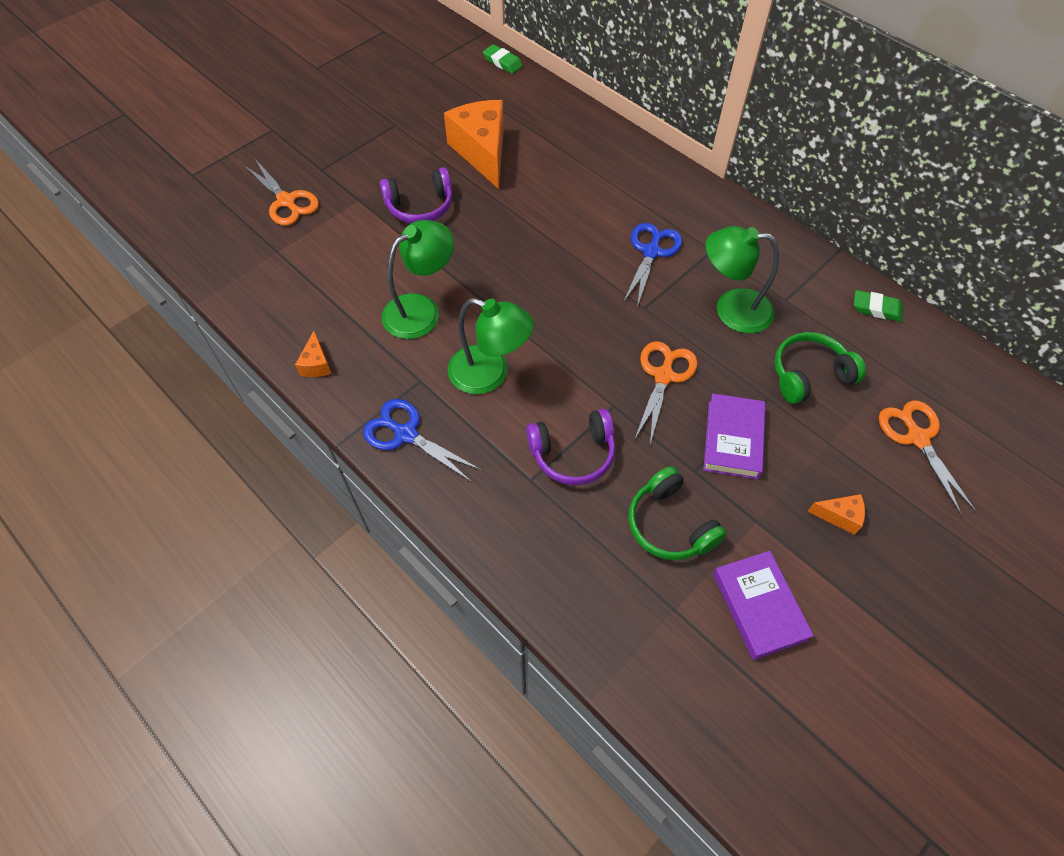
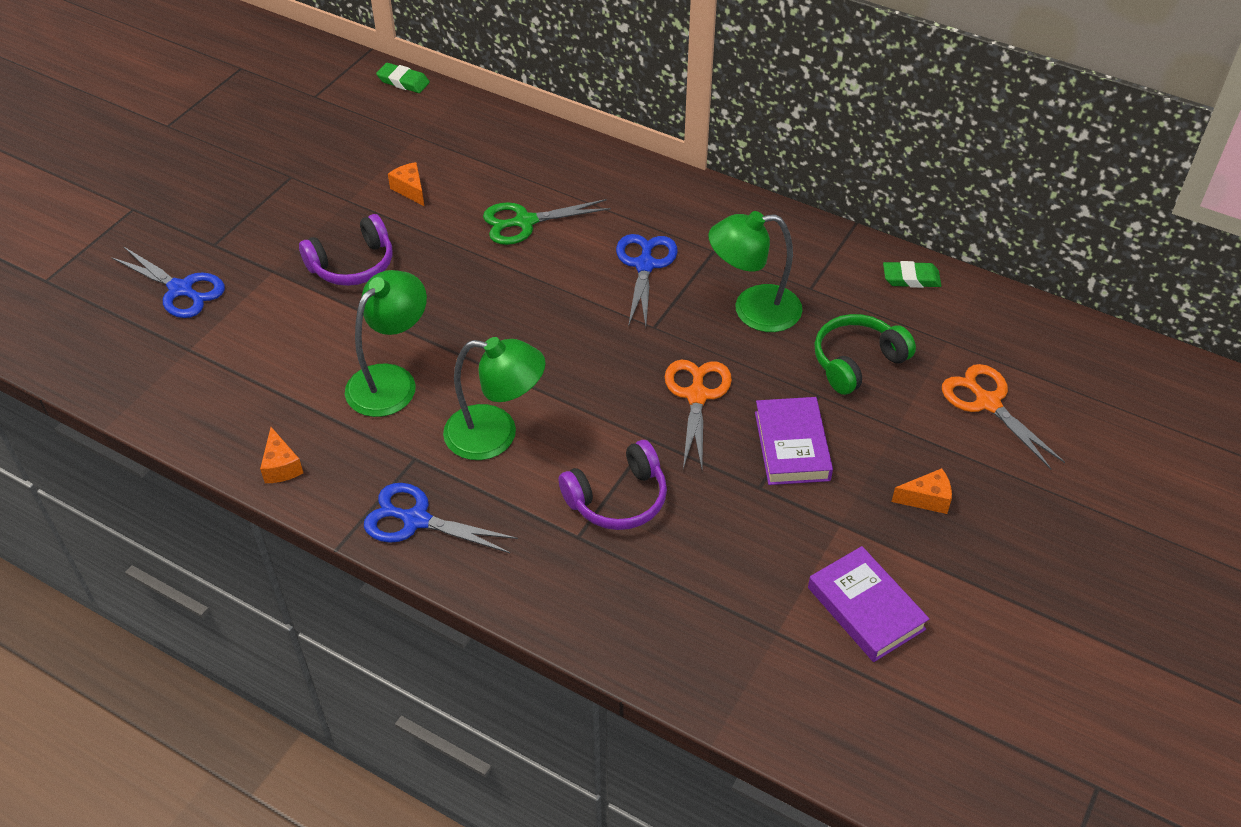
camera: 15 degrees left, 10 degrees down
(286, 201) = (181, 290): orange scissors -> blue scissors
(482, 152) = (410, 190): orange cheese -> orange cheese, size x0.43
(564, 196) = (524, 222): none -> green scissors
(670, 524) = (747, 548): green headphones -> none

